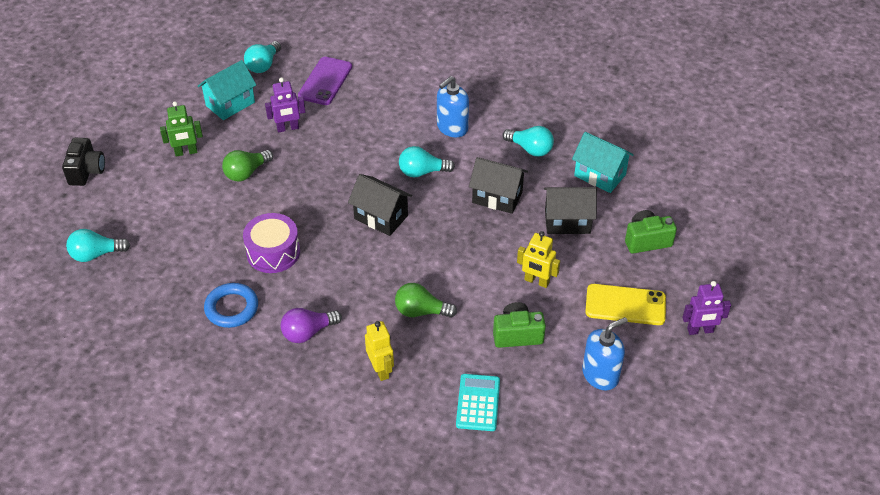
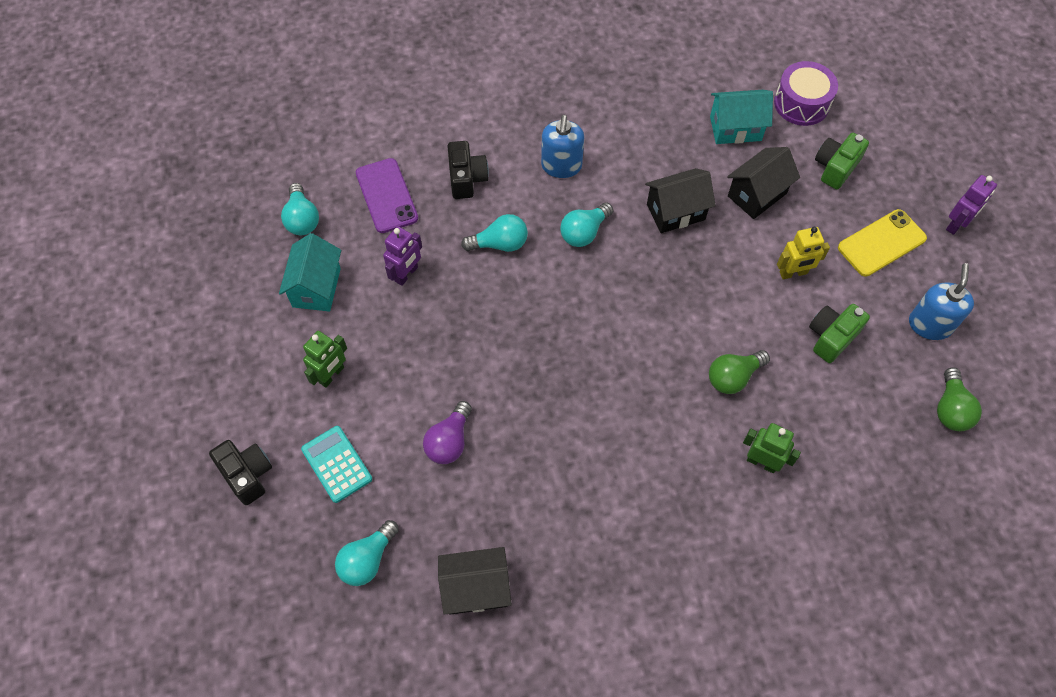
camera: 40 degrees left, 15 degrees up
(231, 308) = (567, 509): blue ring -> none
(246, 173) = (420, 353): green light bulb -> green light bulb (950, 409)
(273, 252) = (540, 420): purple drum -> purple drum (801, 103)
(308, 332) = (662, 477): purple light bulb -> purple light bulb (449, 441)
(381, 217) = (598, 307): black house -> black house (476, 588)
(381, 370) = (762, 462): yellow robot -> green robot
(384, 100) = (466, 179): none -> black camera
(478, 403) = (869, 428): turquoise calculator -> turquoise calculator (336, 464)
(530, 149) = (652, 141): turquoise light bulb -> turquoise light bulb (500, 244)

